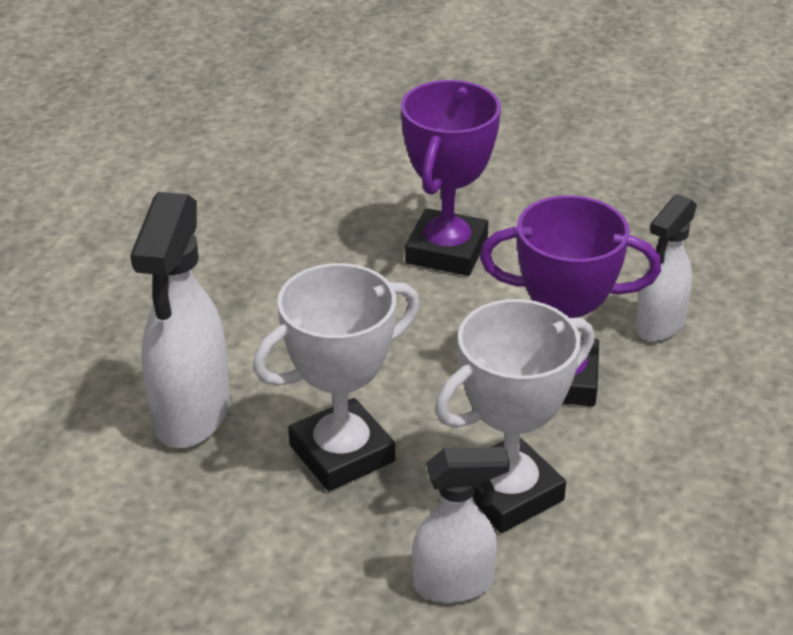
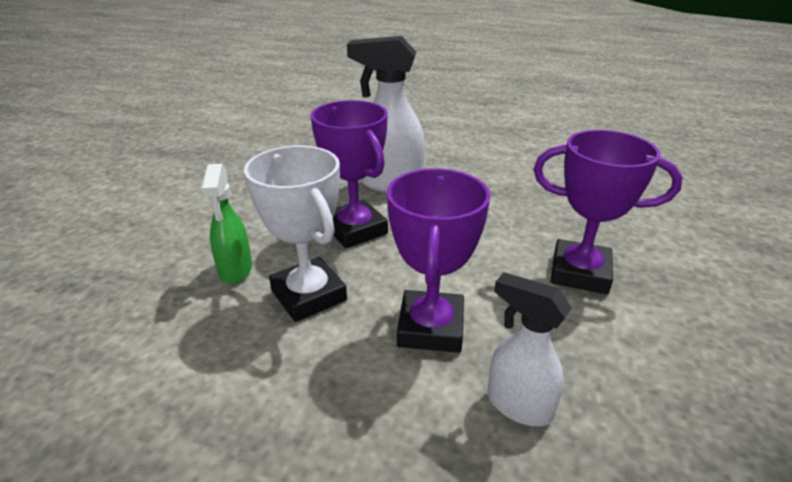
camera: 90 degrees right, 5 degrees down
(342, 453) = (355, 230): white trophy -> purple trophy
(454, 584) = (235, 270): white spray bottle -> green spray bottle

